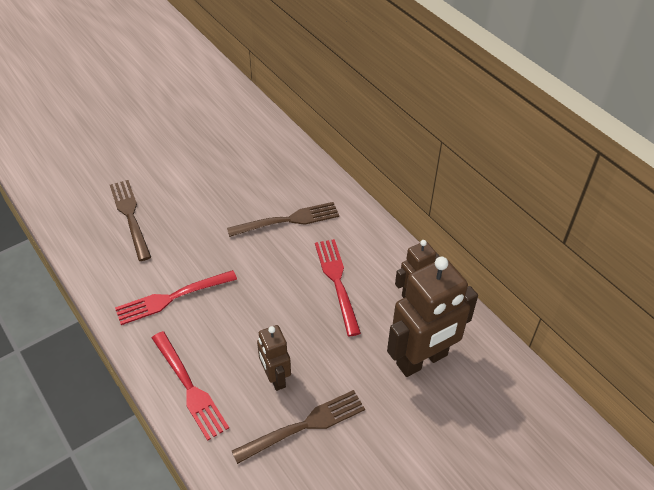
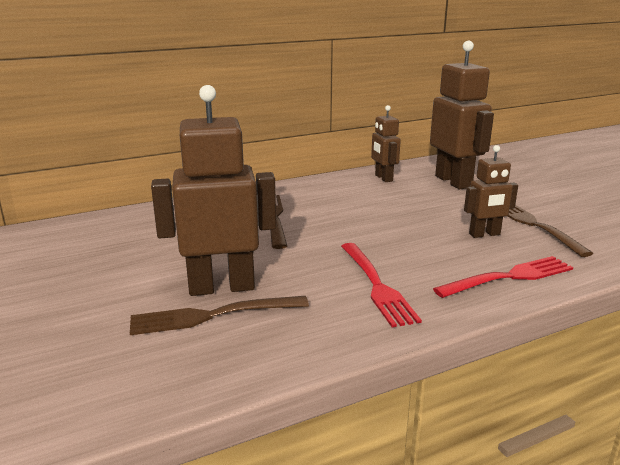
camera: 80 degrees left, 25 degrees down
(166, 213) = (221, 287): none -> brown robot
(337, 282) = (366, 203): red fork -> none

